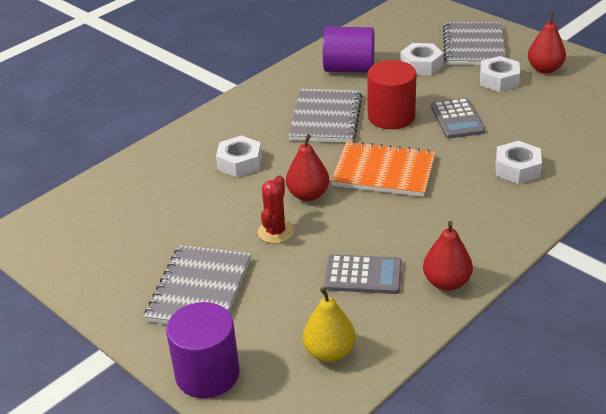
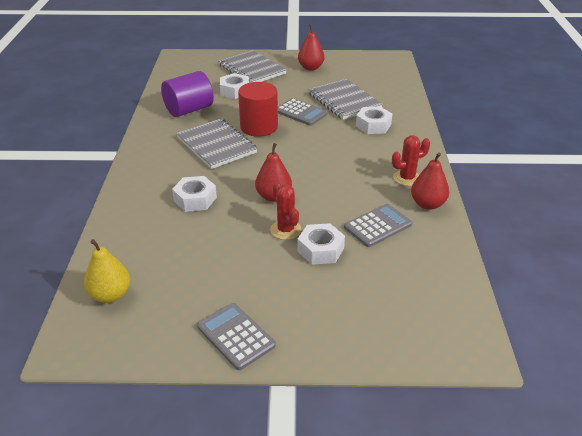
camera: 45 degrees left, 0 degrees up
(121, 296) = (236, 336): none -> grey calculator
(200, 290) = (289, 296): grey notebook -> grey notebook (344, 101)
(207, 374) = (375, 346): purple cylinder -> none
(329, 352) = (426, 282): yellow pear -> yellow pear (110, 295)
(384, 172) = (301, 160): orange notebook -> none
(466, 244) = (407, 178): none -> red cactus
(499, 80) = (294, 83): white nut -> white nut (320, 249)

